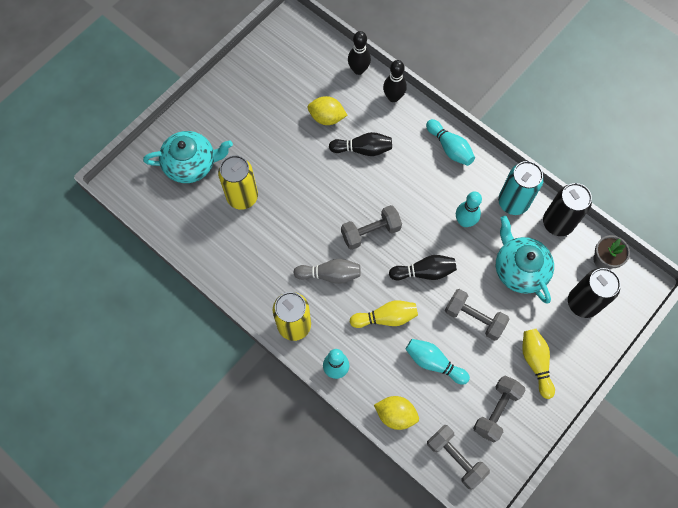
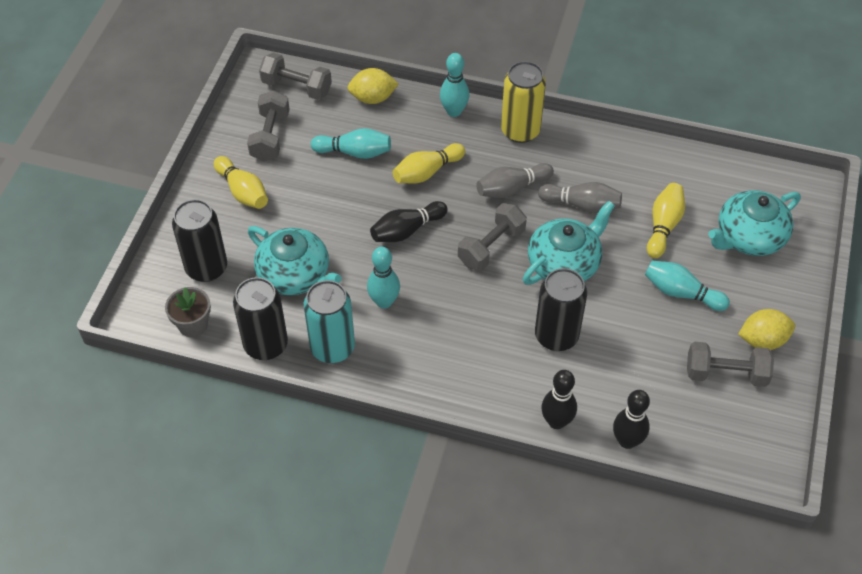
camera: 155 degrees right, 15 degrees down
(242, 197) = (663, 226): yellow can -> yellow bowling pin
(287, 238) = (582, 205): none -> grey bowling pin
(327, 118) = (627, 357): yellow lemon -> yellow lemon (762, 340)
(327, 198) = (564, 263): none -> turquoise teapot
(363, 149) = (556, 336): black bowling pin -> black can
(450, 148) = (445, 383): turquoise bowling pin -> turquoise bowling pin (681, 293)
(474, 318) = (328, 207): grey dumbbell -> grey dumbbell (726, 373)

